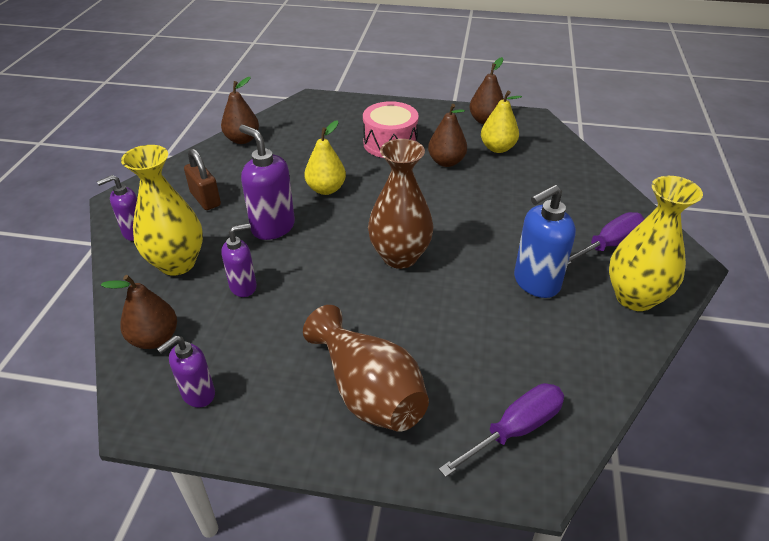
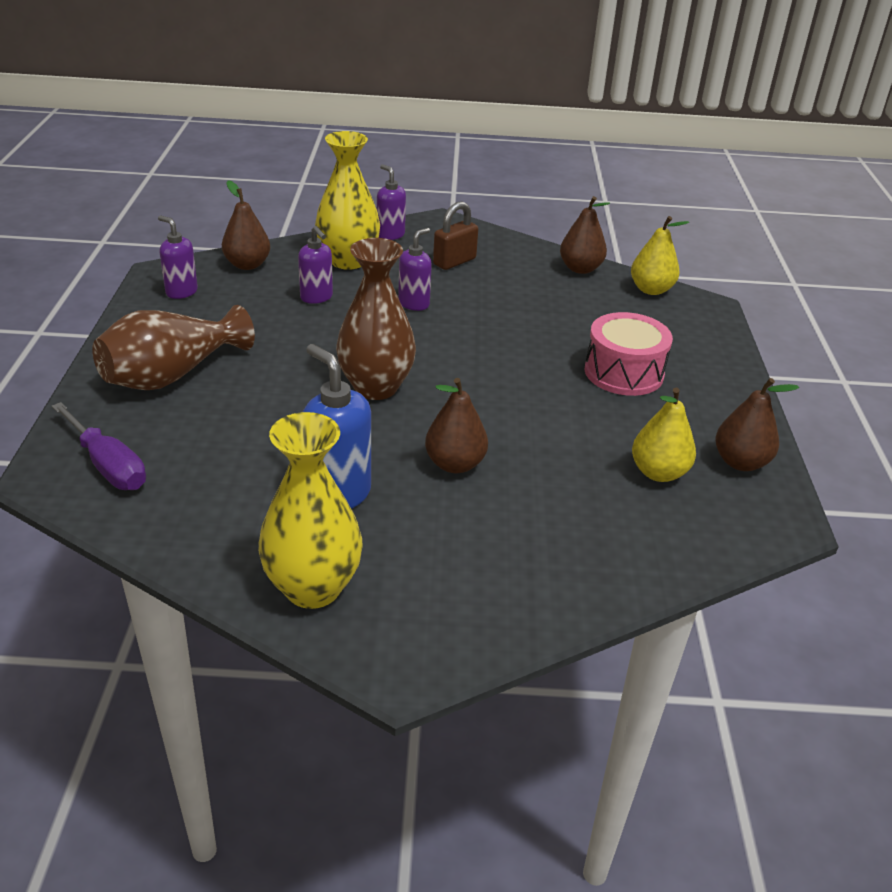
camera: 80 degrees right, 5 degrees down
(273, 227) = (414, 304): purple soap dispenser -> purple soap dispenser, size x0.64
(326, 189) = (496, 331): yellow pear -> yellow pear (651, 290)
(446, 162) = (596, 422): brown pear -> brown pear (455, 464)
(608, 245) = (429, 575): purple screwdriver -> none

